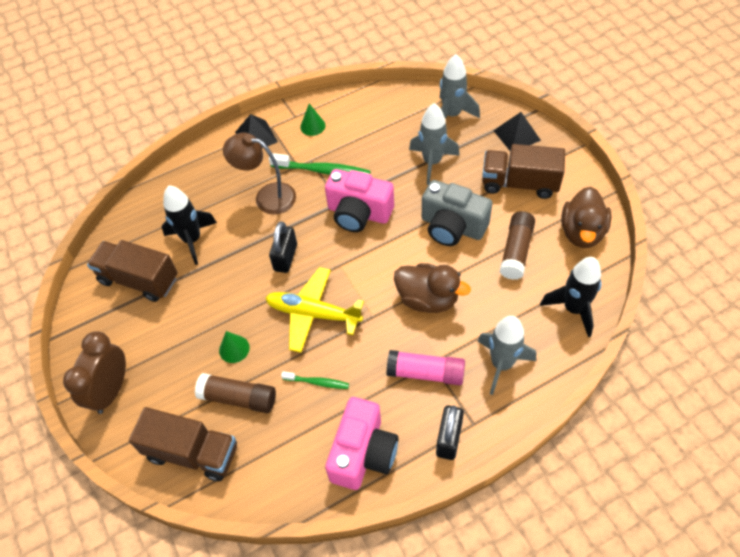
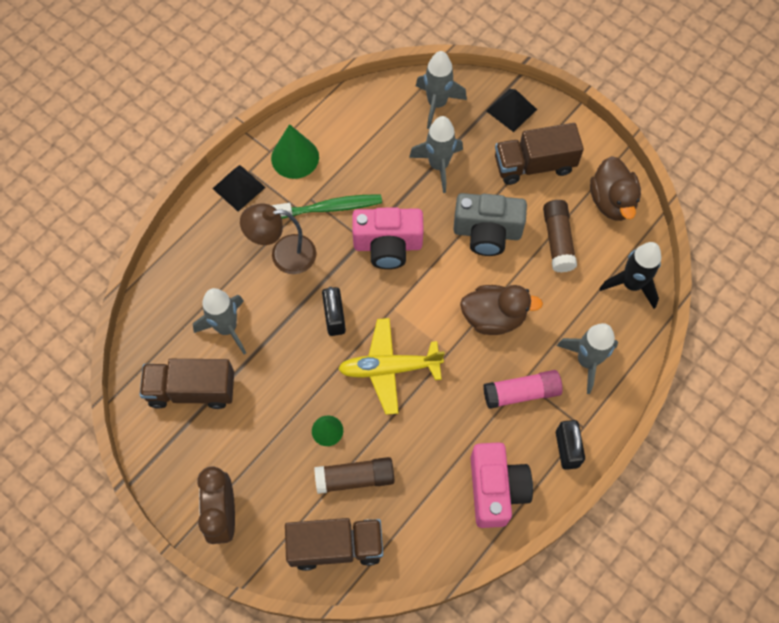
camera: 25 degrees left, 10 degrees up
(192, 240) = (227, 328): black rocket -> grey rocket
(312, 126) = (295, 157): green cone -> green cone, size x1.70
(317, 382) = (424, 436): green toothbrush -> none

